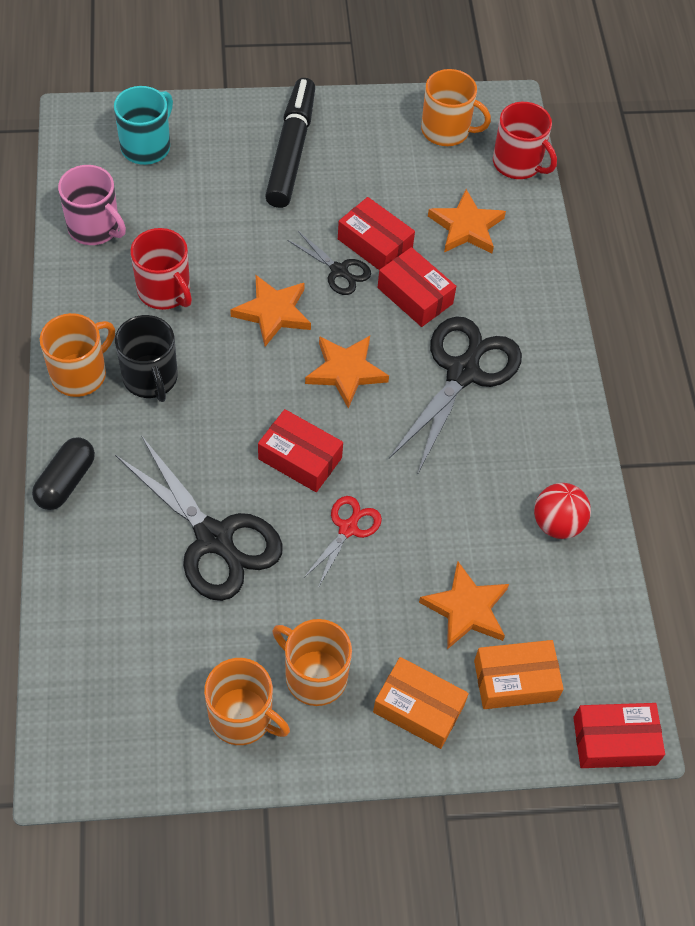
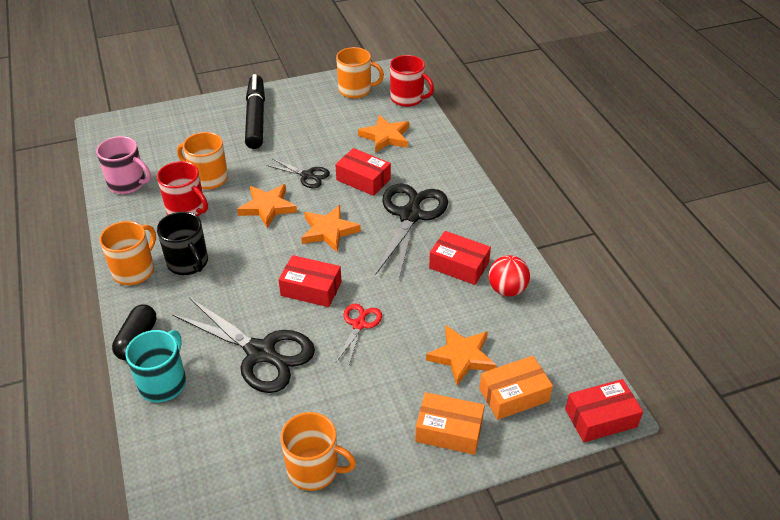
camera: 10 degrees left, 15 degrees down
(146, 146) = (155, 133): turquoise mug -> turquoise mug (163, 383)
(314, 675) = (362, 427): orange mug -> orange mug (208, 178)
(375, 244) = (327, 157): red box -> red box (459, 265)

